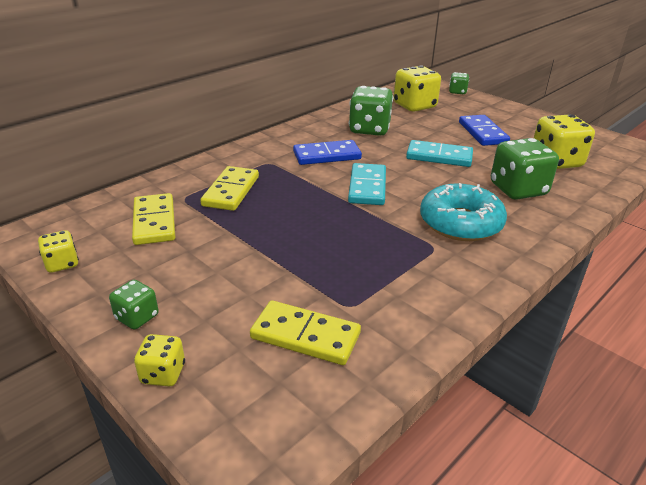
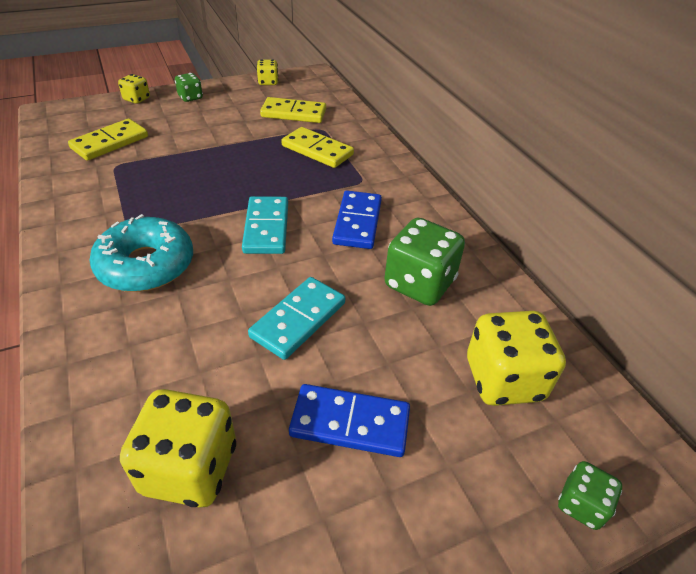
camera: 110 degrees right, 10 degrees up
(367, 187) = (266, 228): turquoise domino -> turquoise domino turned 60 degrees clockwise
(518, 190) = (159, 356): green dice -> none

